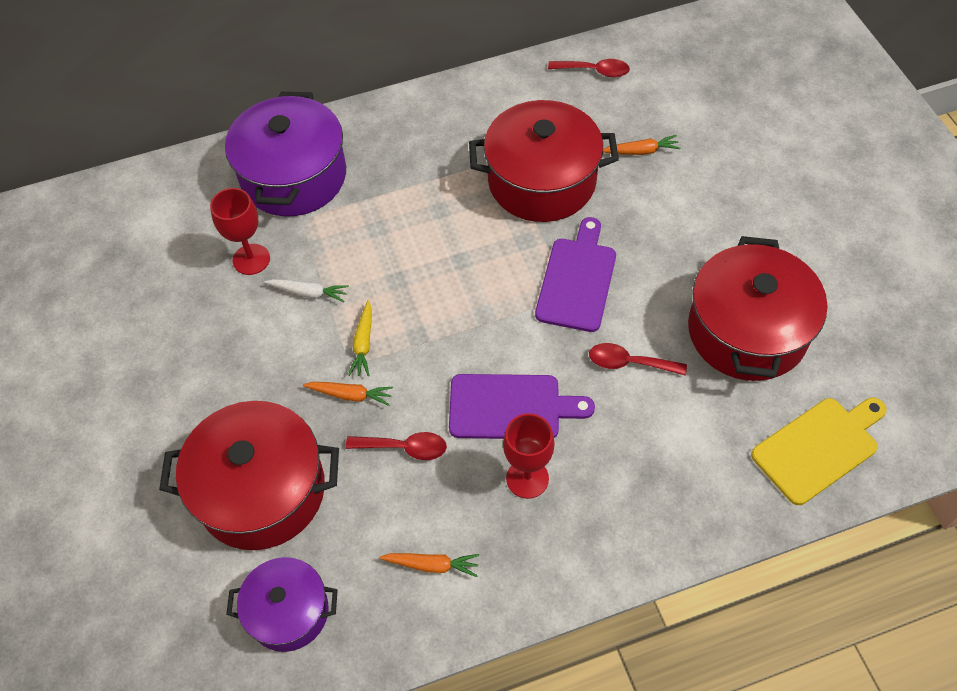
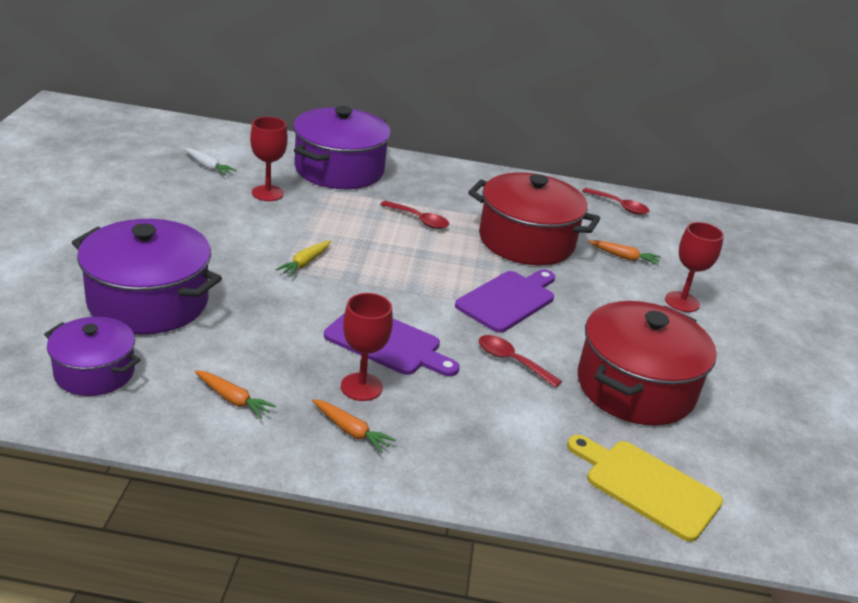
camera: 20 degrees right, 25 degrees down
(261, 491) = (148, 302): red pot -> purple pot
(309, 293) = (291, 224): white carrot -> white carrot (208, 167)
(350, 395) = (267, 283): orange carrot -> orange carrot (351, 431)
(404, 448) = (279, 327): red spoon -> red spoon (419, 220)
(725, 187) = (682, 302): none -> red goblet
(818, 447) = (647, 486): yellow cutting board -> yellow cutting board turned 135 degrees counterclockwise

